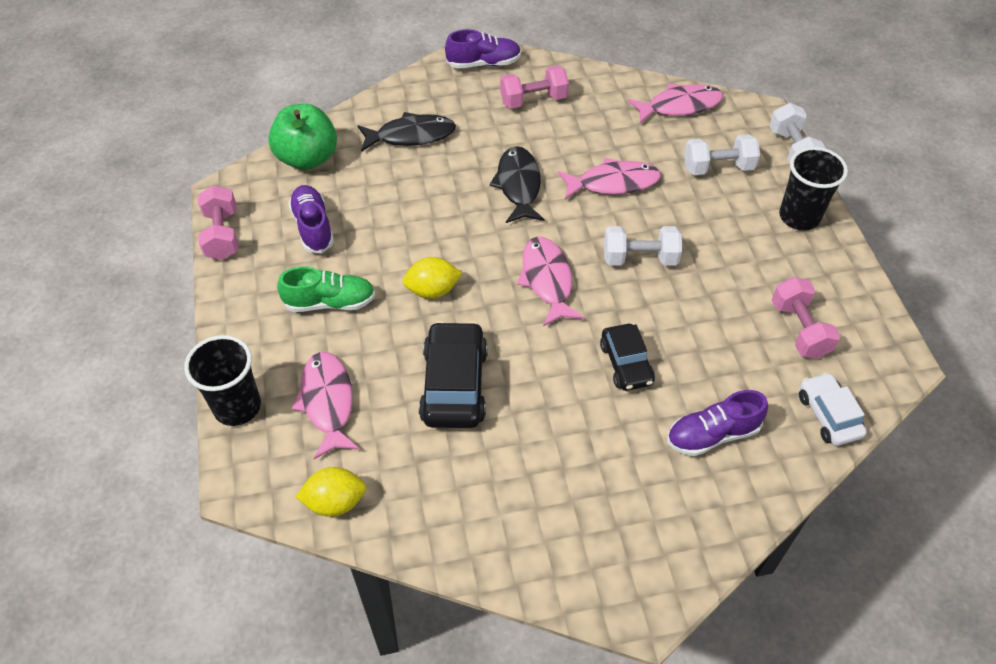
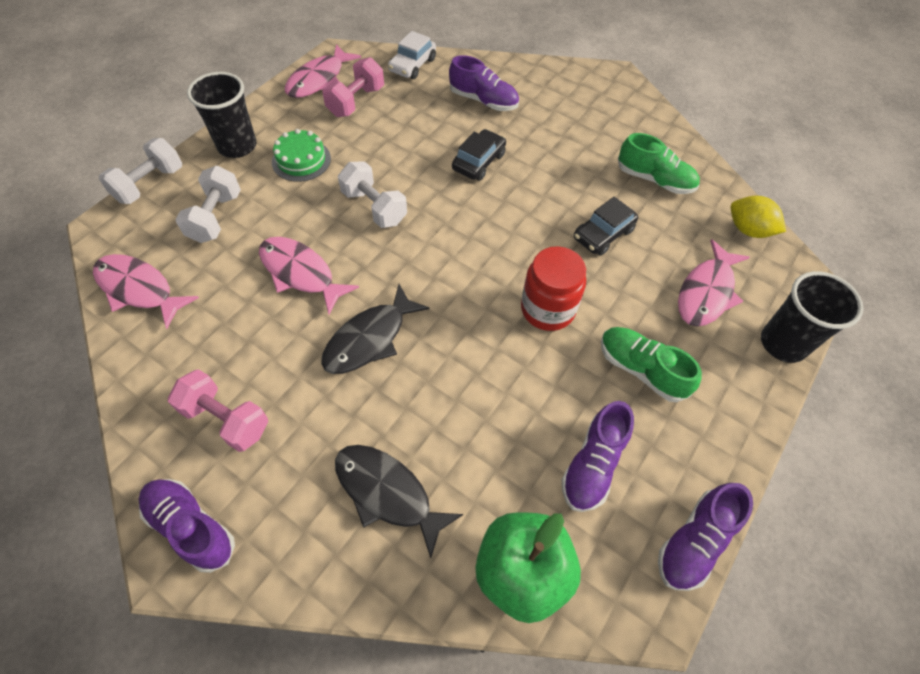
camera: 135 degrees left, 5 degrees up
(222, 235) = (694, 542): pink dumbbell -> purple shoe
(432, 290) = (547, 309): yellow lemon -> red jar
(454, 384) = (603, 234): black car -> black car, size x0.63
(465, 485) = (654, 180): none -> green shoe
(547, 280) = (455, 246): pink fish -> pink fish (319, 79)
(718, 168) = (216, 217): white dumbbell -> white dumbbell turned 60 degrees clockwise
(743, 246) = (301, 160): none -> green cake

